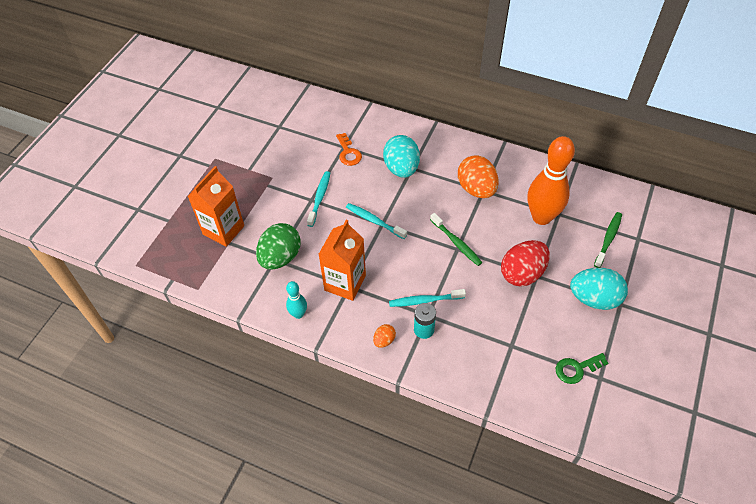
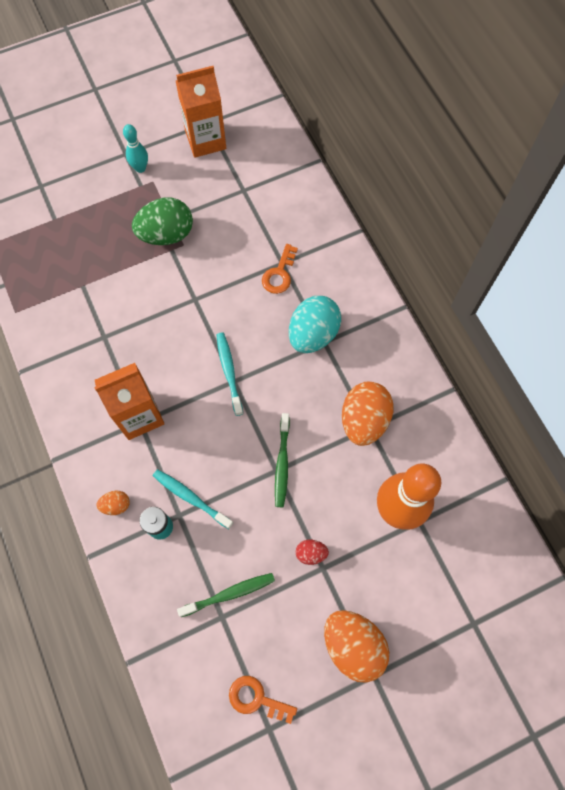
camera: 40 degrees right, 15 degrees up
(223, 230) = (89, 268): orange carton -> orange carton (205, 140)
(280, 257) = (110, 339): green egg -> green egg (166, 234)
(298, 314) = (71, 412): turquoise bowling pin -> turquoise bowling pin (140, 168)
(319, 198) = (204, 304): turquoise toothbrush -> none
(522, 273) = (311, 553): red egg -> red egg, size x0.47
(576, 369) = (256, 698): green key -> orange key
(594, 299) = (353, 645): turquoise egg -> orange egg
(608, 239) = (440, 595): green toothbrush -> green toothbrush (229, 594)

